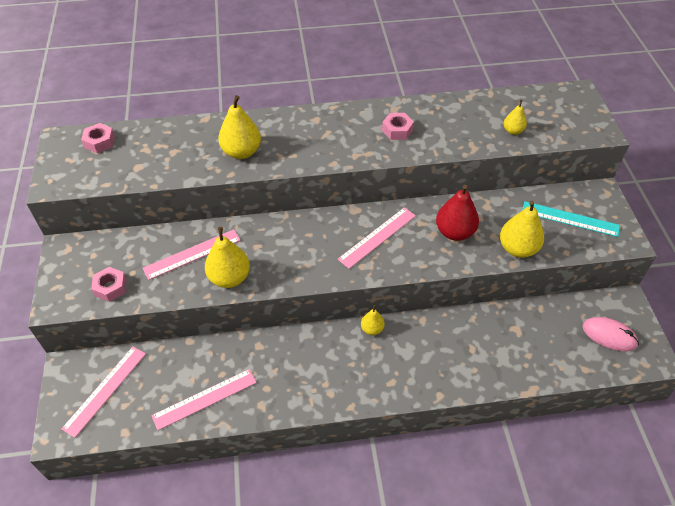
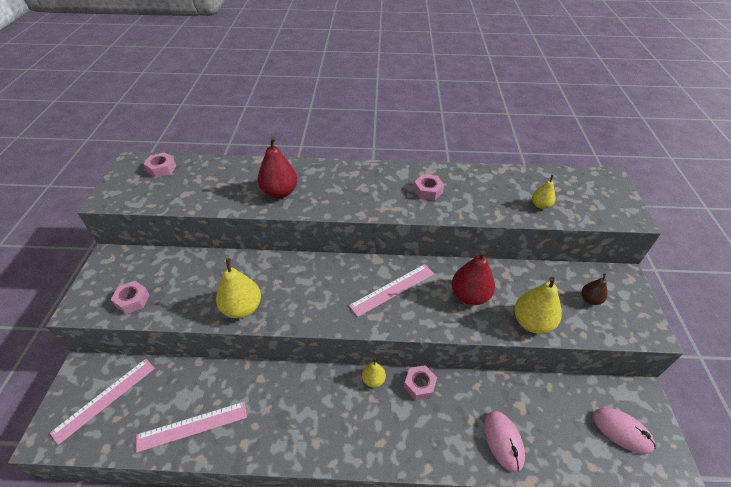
camera: 10 degrees right, 5 degrees down
(192, 254) = (216, 280): pink ruler -> none
(241, 152) = (280, 192): yellow pear -> red pear
(418, 326) = (419, 385): none -> pink nut
(504, 361) = (503, 441): none -> pink mouse
(570, 219) = (590, 299): turquoise ruler -> brown pear

